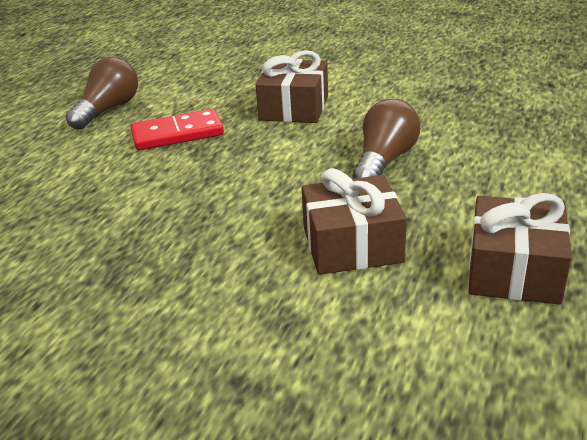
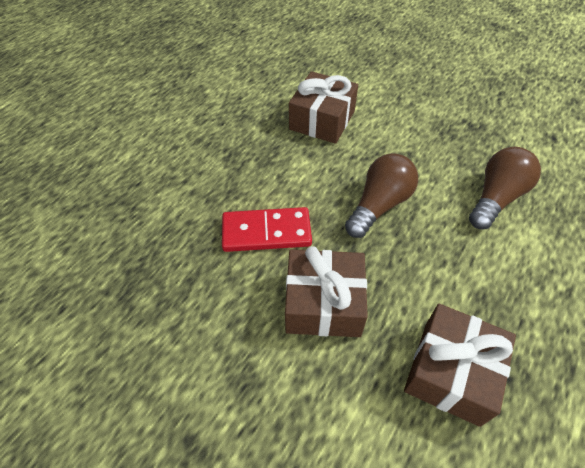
camera: 10 degrees right, 20 degrees up
(108, 110) = (173, 89): brown light bulb -> brown light bulb (496, 198)
(177, 134) = (219, 131): red domino -> red domino (266, 232)

